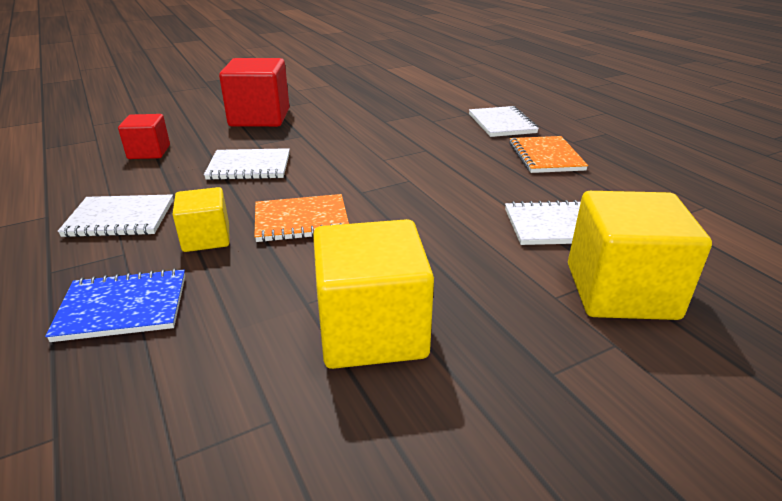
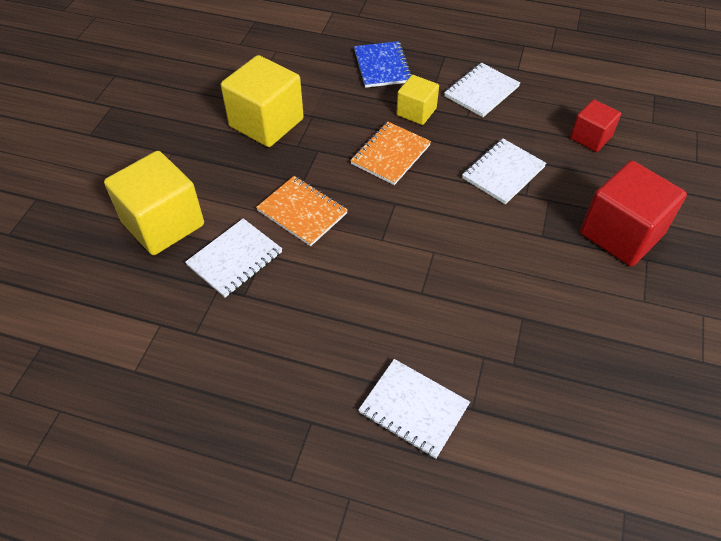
camera: 135 degrees right, 20 degrees up
(123, 307) = (382, 66): blue notebook -> blue notebook turned 45 degrees counterclockwise
(546, 157) = (312, 362): orange notebook -> orange notebook (302, 212)

